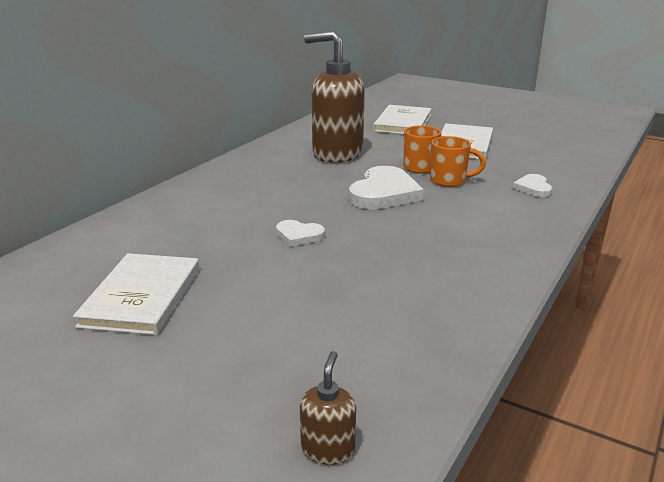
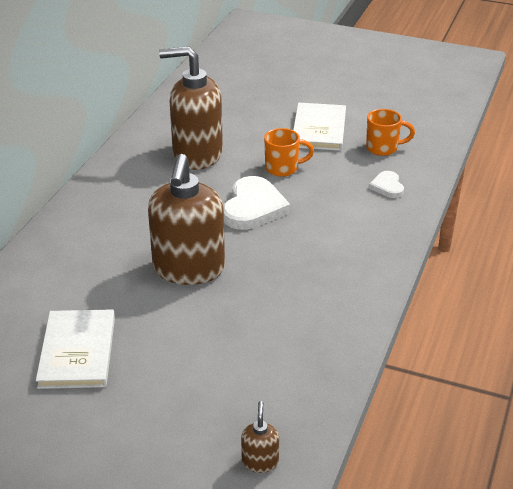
camera: 10 degrees left, 10 degrees up
(299, 235) = (188, 269): white heart -> brown soap dispenser
(403, 123) = (254, 100): white book -> none
(449, 181) = (311, 184): orange mug -> orange mug (383, 148)

